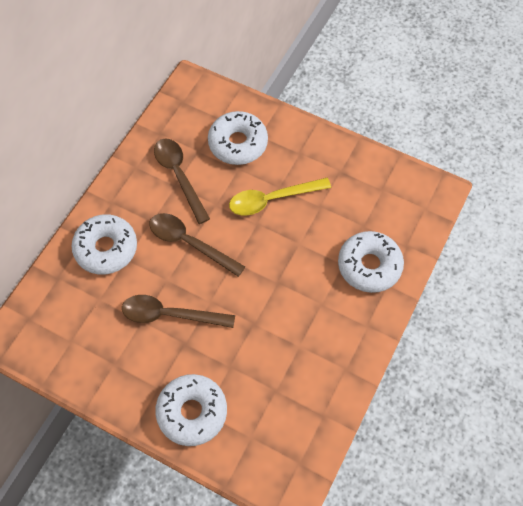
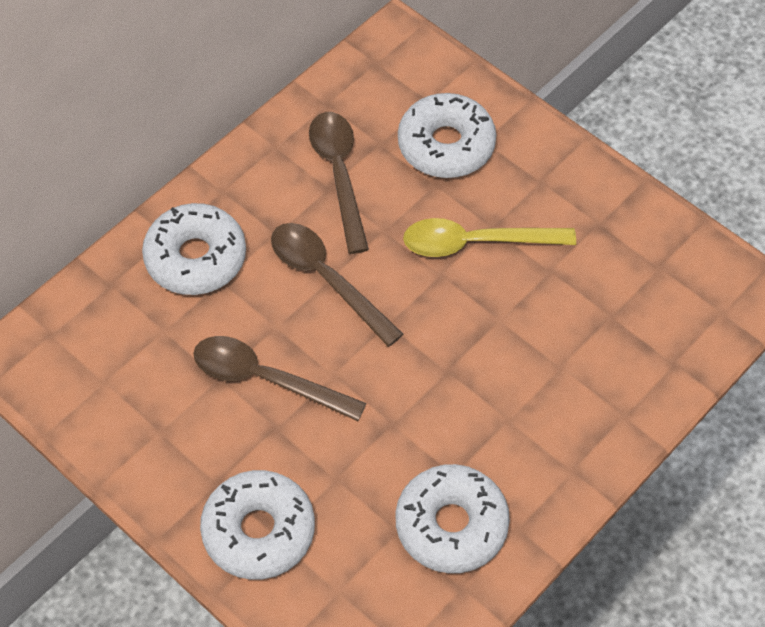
camera: 15 degrees right, 5 degrees down
(369, 266) = (603, 379): white donut -> white donut (451, 525)

